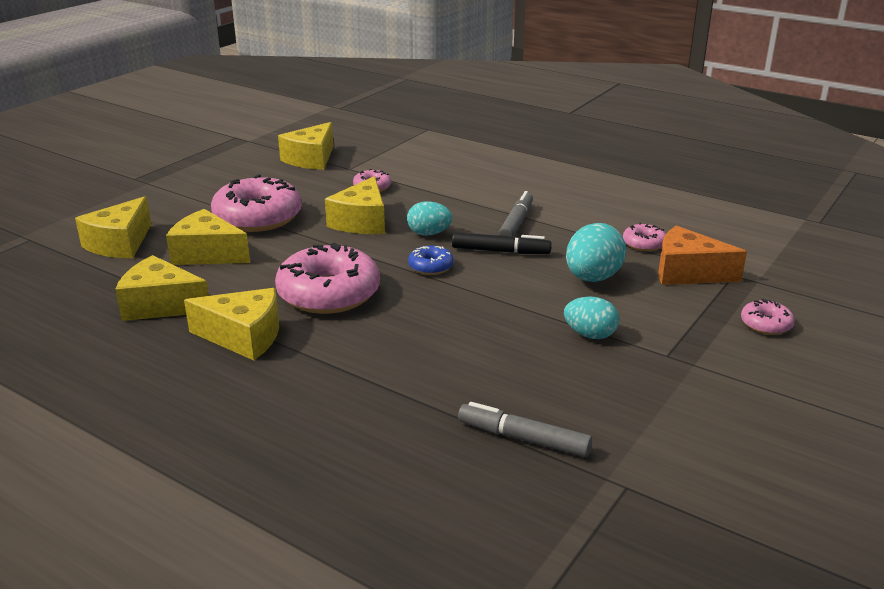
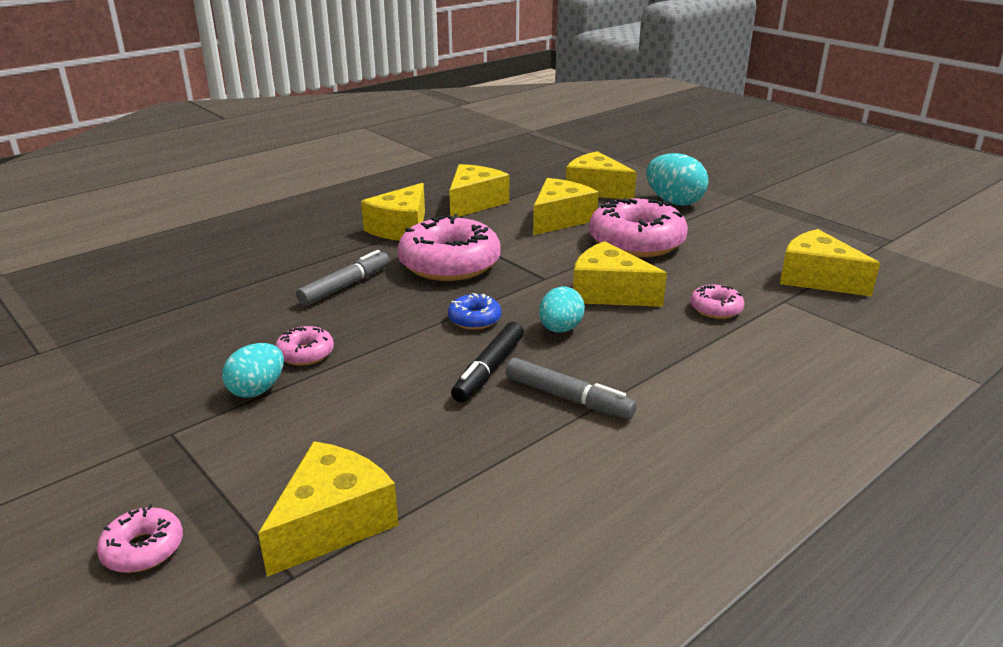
camera: 105 degrees right, 0 degrees up
(523, 438) = (148, 319): grey marker -> grey marker (345, 286)
(592, 278) = (377, 425): turquoise egg -> turquoise egg (674, 202)
(644, 244) = (448, 506): pink donut -> pink donut (305, 353)
(687, 272) = (333, 523): orange cheese -> yellow cheese

